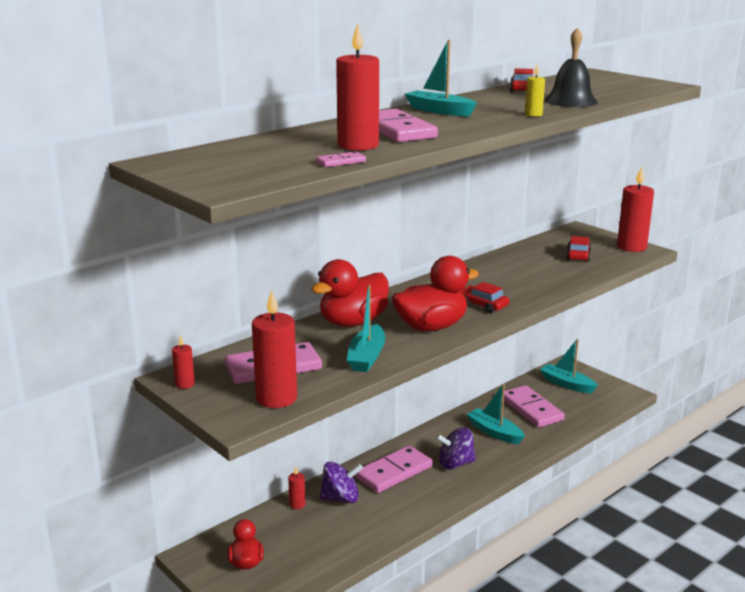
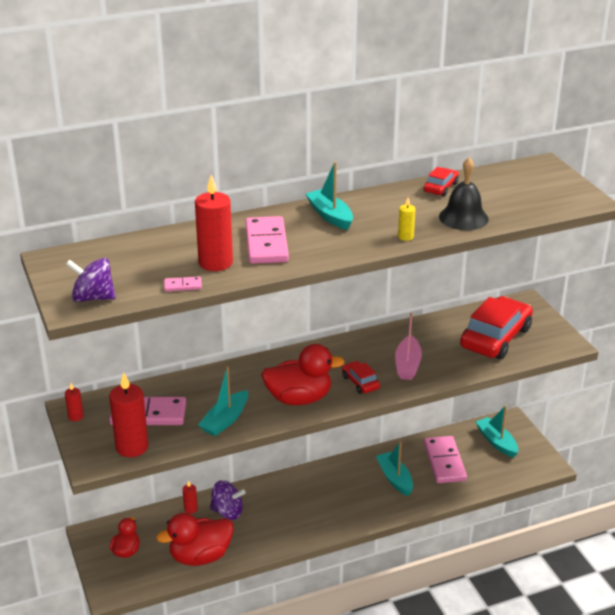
camera: 20 degrees right, 10 degrees up
(353, 322) = (239, 379): red duck -> red duck (200, 556)
(394, 472) = (284, 498): pink domino -> none
(455, 464) = (340, 502): purple spinning top -> purple spinning top (93, 298)
(516, 285) = (407, 365): none -> pink boat
(578, 255) = (495, 338): red car -> red car, size x2.11
(631, 247) = (556, 337): red candle -> none

